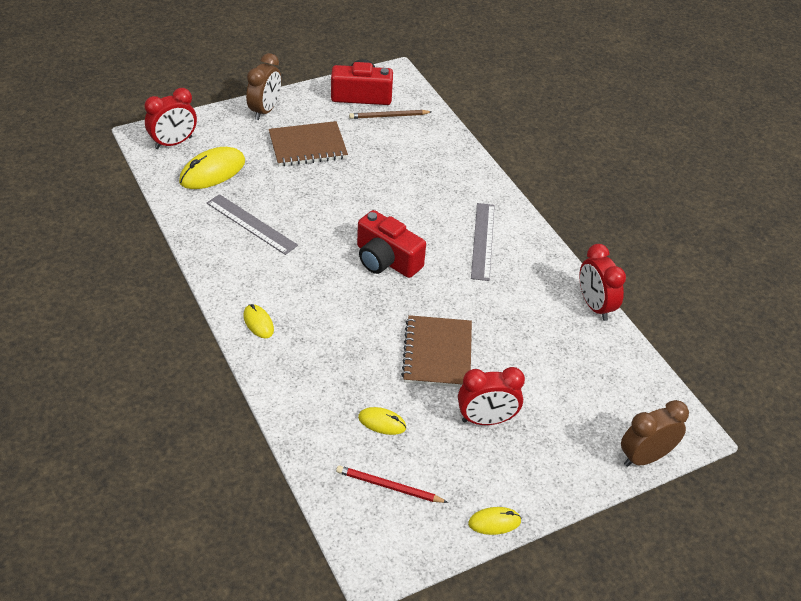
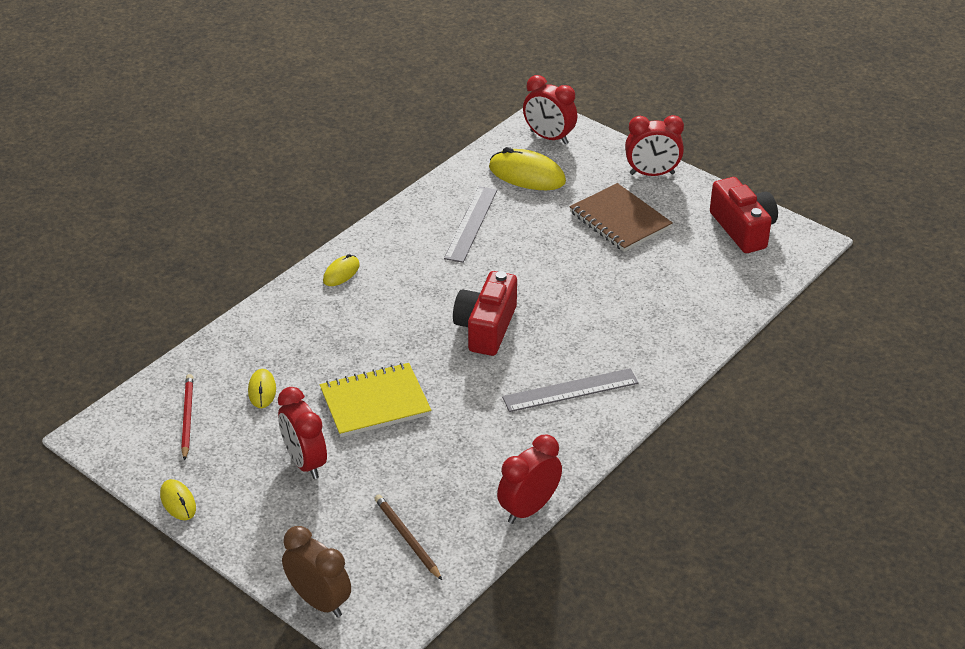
camera: 70 degrees right, 5 degrees down
(265, 110) = (652, 174): brown clock -> red clock
(388, 116) = (725, 259): brown pencil -> brown pencil (407, 538)
(437, 353) = (375, 402): brown notebook -> yellow notebook

